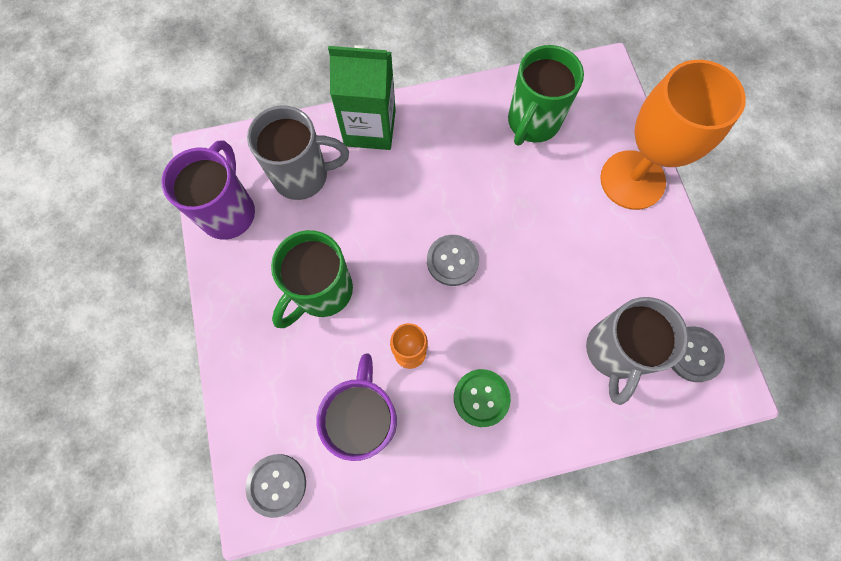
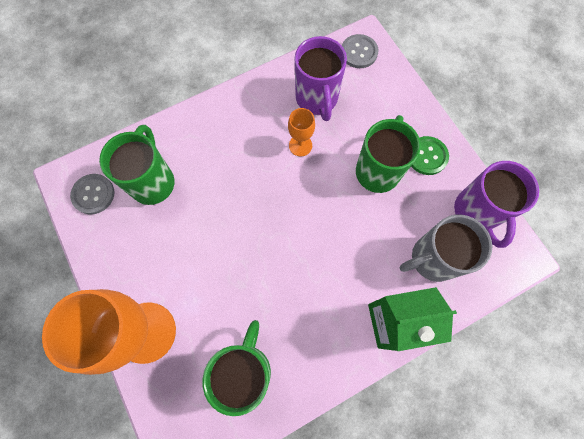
camera: 165 degrees right, 0 degrees up
(452, 261) = (287, 218): grey button -> none
(481, 398) = (243, 129): green button -> green button (427, 156)
(614, 352) = (153, 182): grey mug -> green mug

